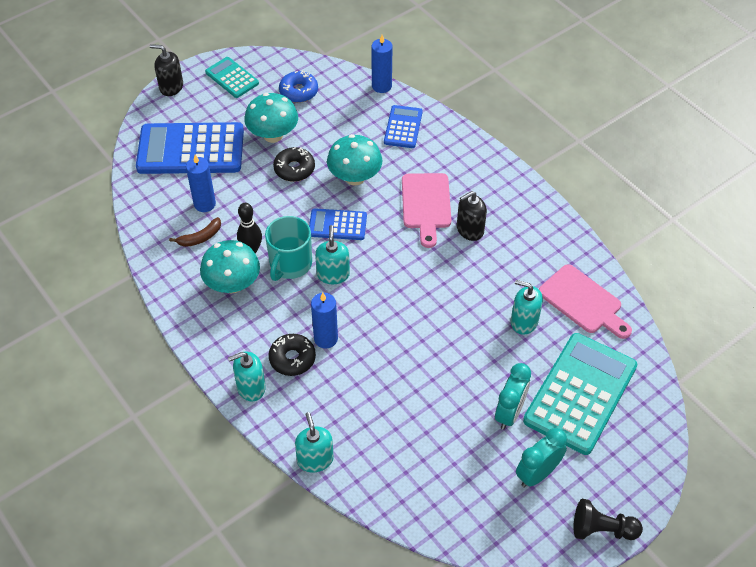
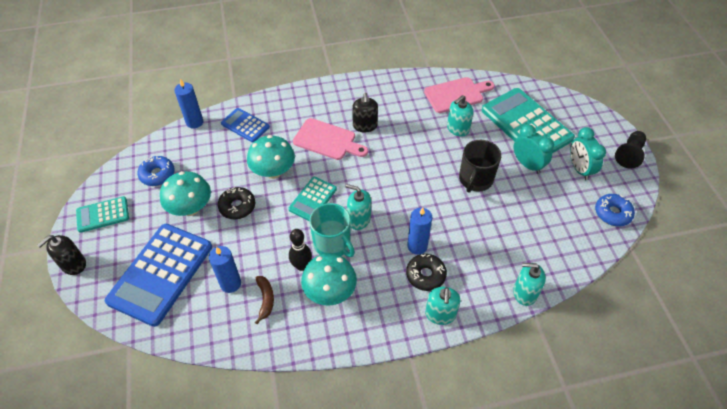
camera: 65 degrees left, 0 degrees up
(337, 225) = (313, 199): blue calculator -> turquoise calculator
(452, 364) = (475, 180): none -> black mug
(483, 528) = (612, 213): none -> blue donut

